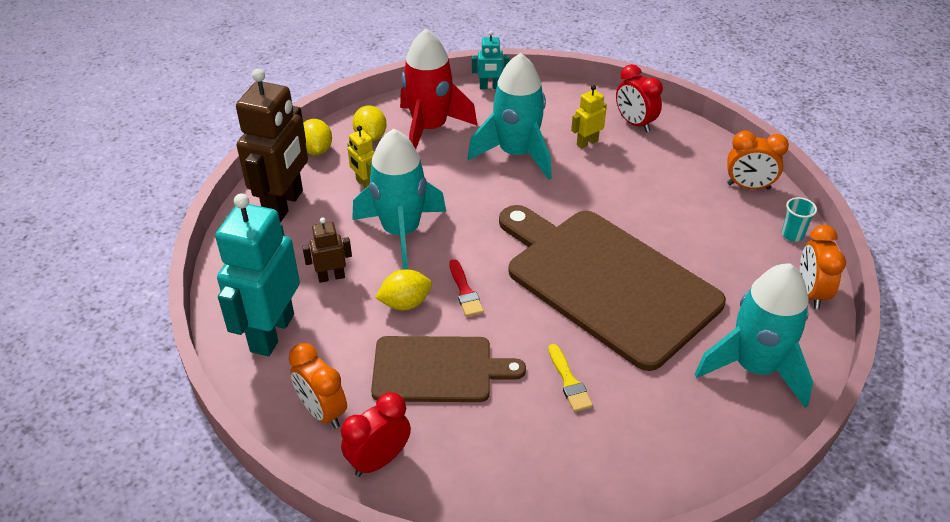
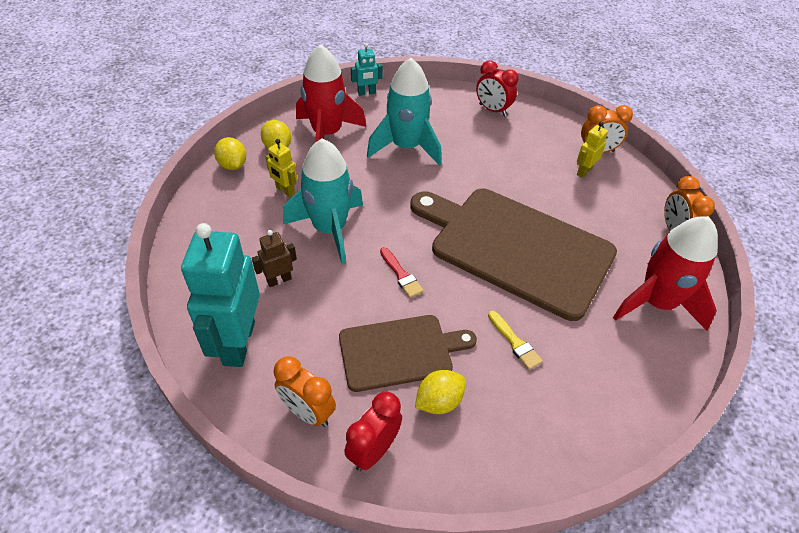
camera: 15 degrees left, 5 degrees up
(284, 205) = (217, 219): brown robot -> none
(405, 303) = (352, 294): yellow lemon -> yellow lemon (439, 401)
(587, 142) = (460, 130): yellow robot -> yellow robot (584, 171)
(754, 367) = (656, 303): turquoise rocket -> red rocket
(792, 235) = (643, 186): turquoise cup -> none

